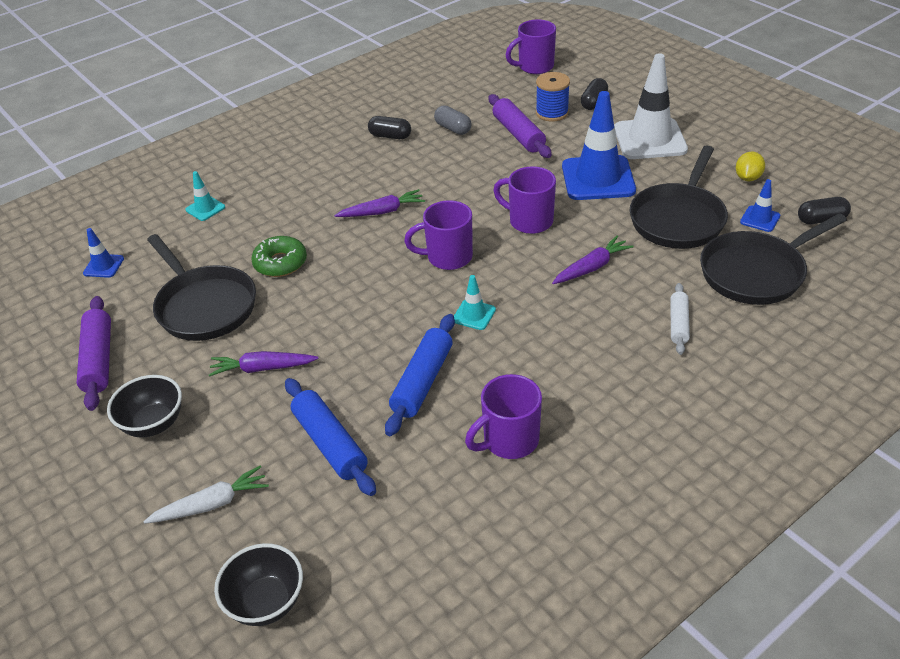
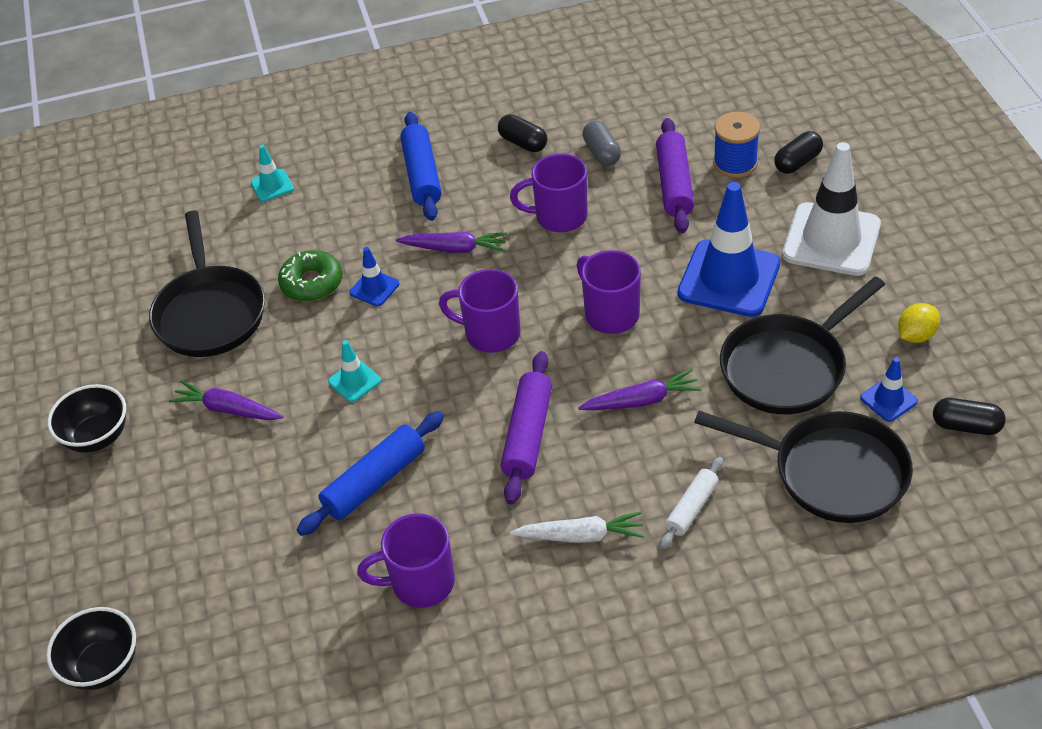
camera: 25 degrees right, 5 degrees up
(99, 359) = (82, 344): purple rolling pin -> purple rolling pin (528, 435)
(103, 266) = (138, 229): blue traffic cone -> blue traffic cone (374, 288)
(212, 504) = (106, 545): white carrot -> white carrot (581, 536)
(330, 443) = (246, 520): blue rolling pin -> blue rolling pin (422, 175)
(474, 315) = (475, 418): turquoise traffic cone -> turquoise traffic cone (354, 381)
(534, 67) = (758, 85): purple mug -> purple mug (559, 217)
(757, 272) = (831, 472): black pan -> black pan turned 150 degrees counterclockwise

